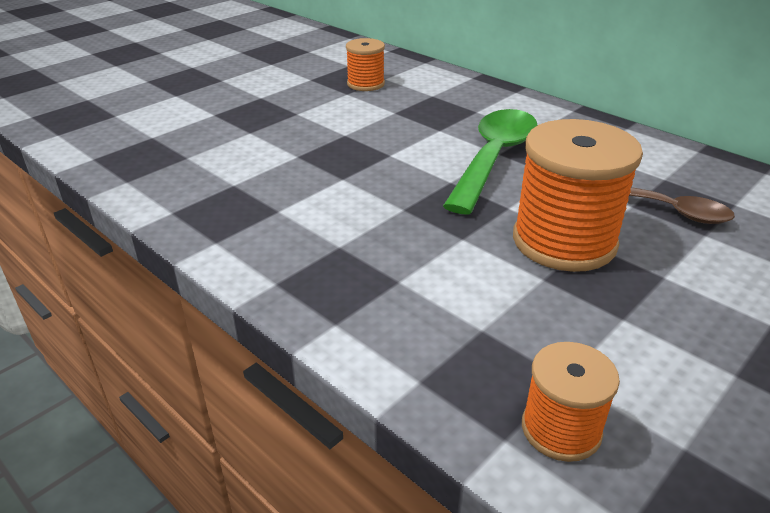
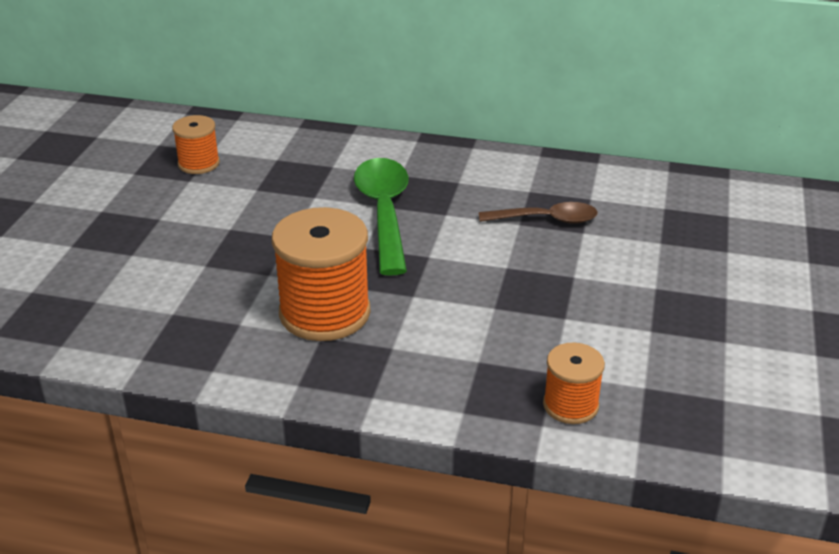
camera: 30 degrees left, 0 degrees up
(564, 241) = (489, 272): orange spool -> orange spool (325, 313)

